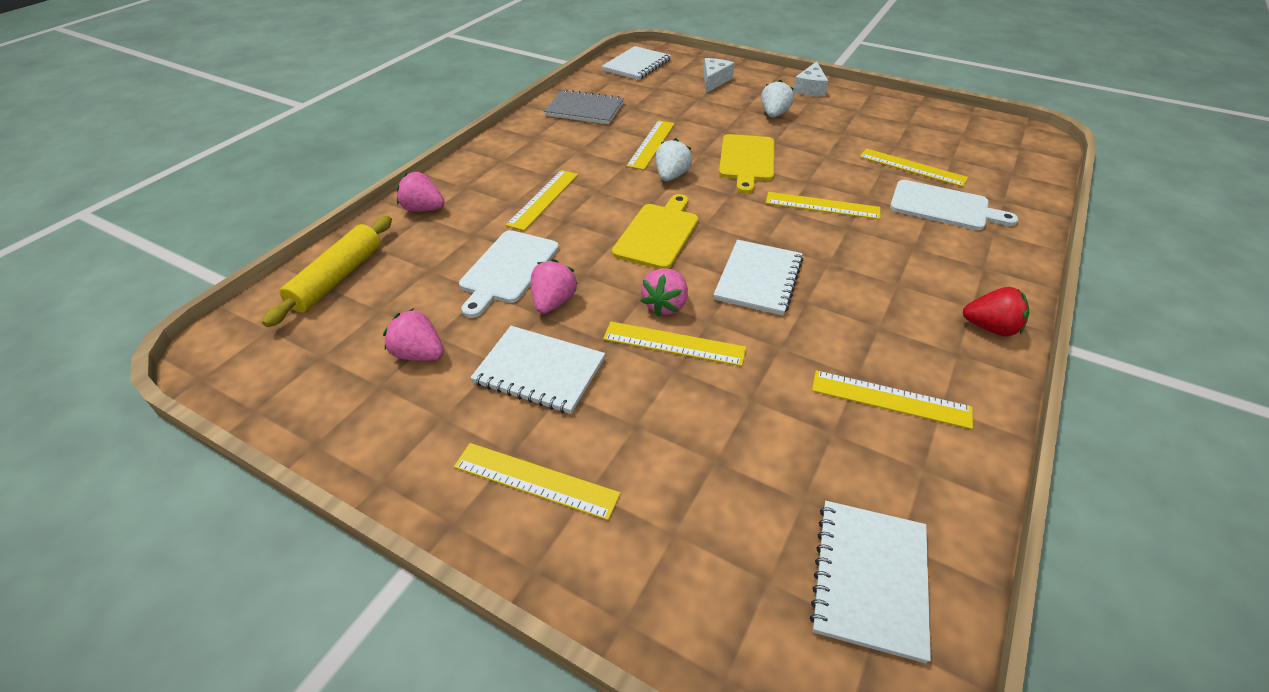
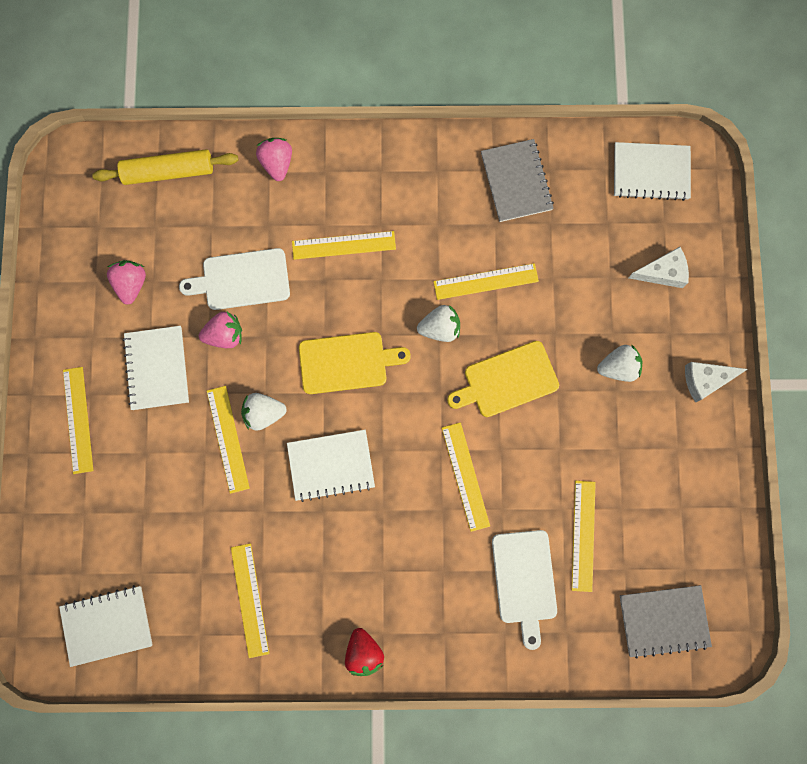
camera: 60 degrees right, 35 degrees up
(665, 305) = (264, 413): pink strawberry -> white strawberry
(1006, 155) = (663, 620): none -> grey notebook

